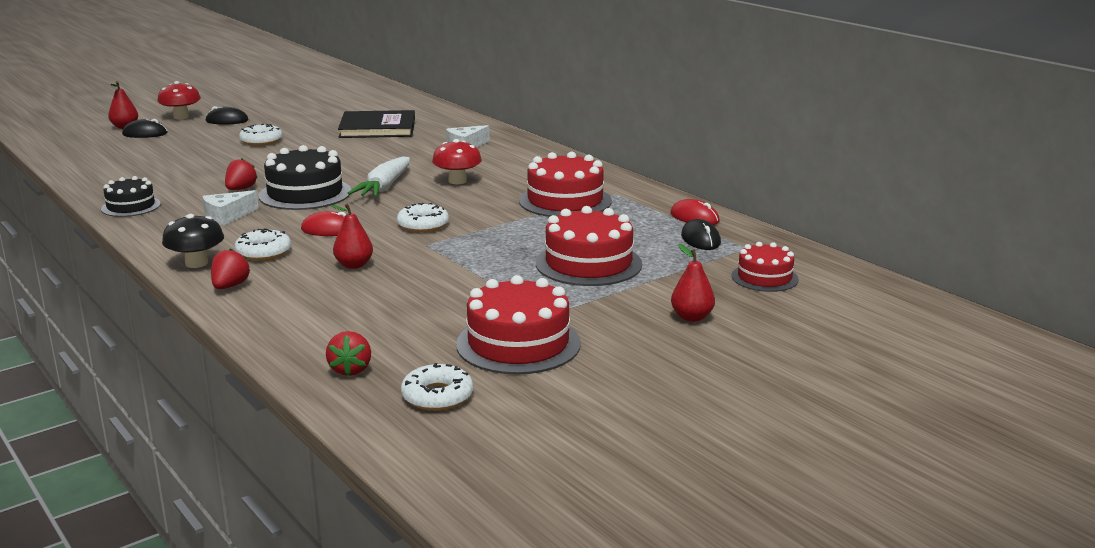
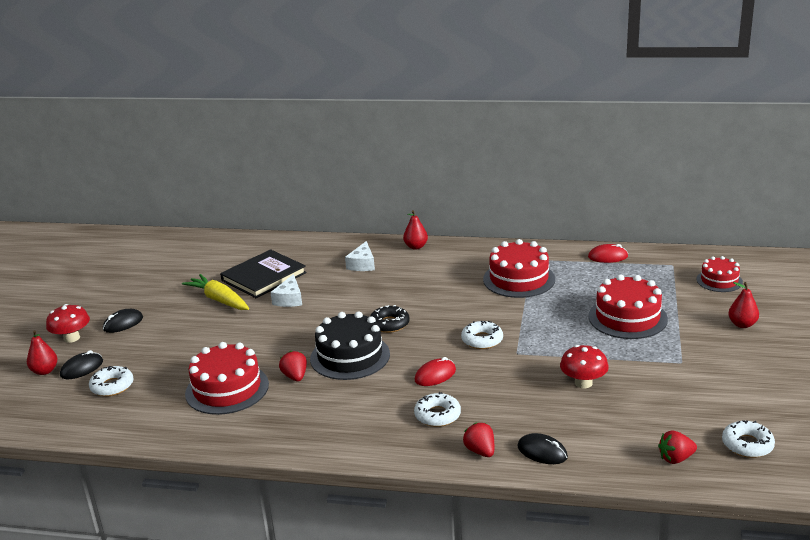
camera: 40 degrees left, 5 degrees up
(131, 206) = (250, 435): black cake -> none
(196, 263) = (417, 449): black mushroom -> none
(227, 216) = (343, 403): white cheese -> white cheese (289, 299)
(261, 141) = (202, 328): white donut -> white donut (112, 386)
(314, 130) = (219, 300): none -> yellow carrot
(350, 370) = (675, 458): red strawberry -> red strawberry turned 120 degrees clockwise
(354, 265) = (513, 392): red pear -> red pear (416, 247)
(384, 187) = (389, 324): white carrot -> black donut
(457, 181) = (423, 295): red mushroom -> red mushroom (583, 383)
(518, 344) = (710, 389): red cake -> red cake (227, 389)
(700, 239) = (642, 271): black mouse -> black mouse (542, 452)

